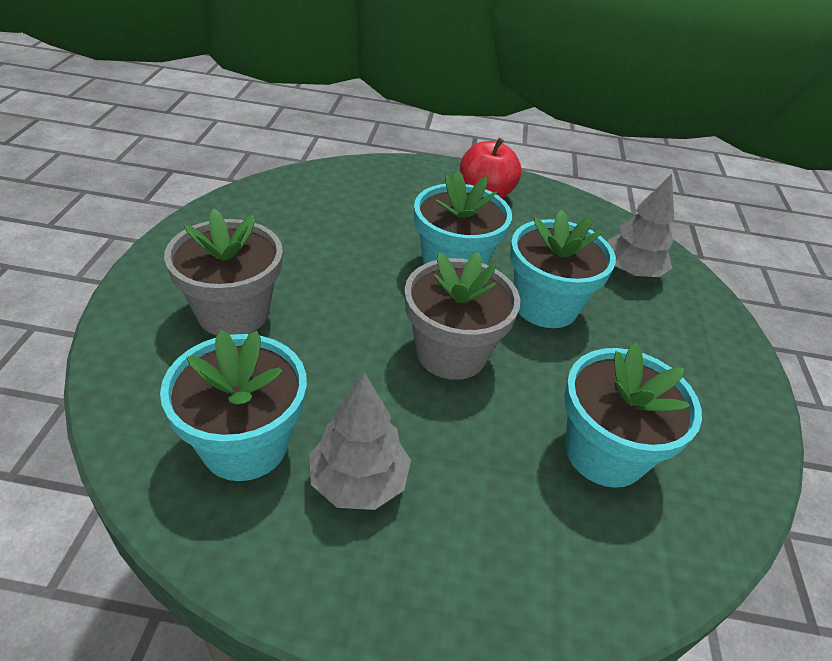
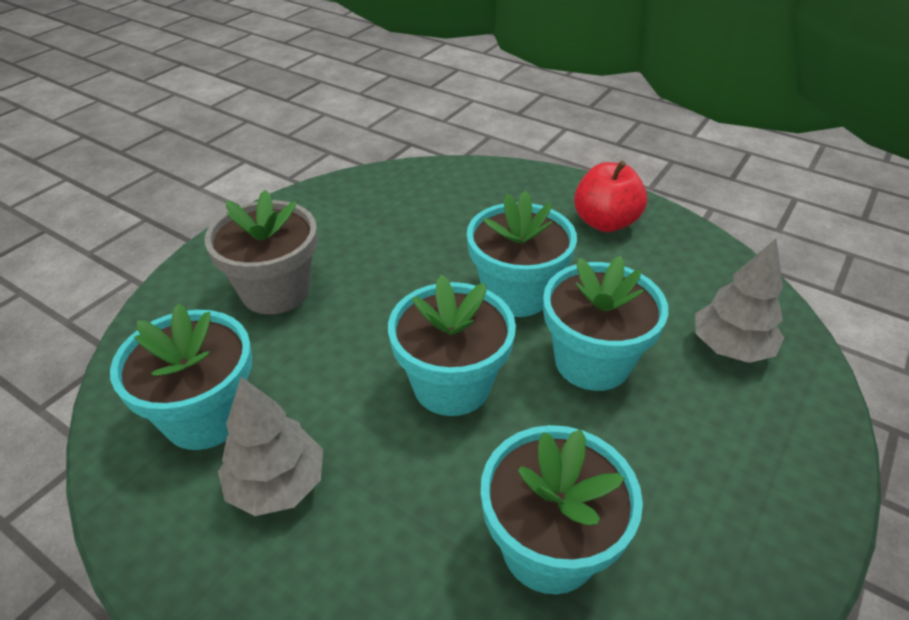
camera: 30 degrees right, 0 degrees up
(451, 353) = (452, 385): grey flower pot -> turquoise flower pot

